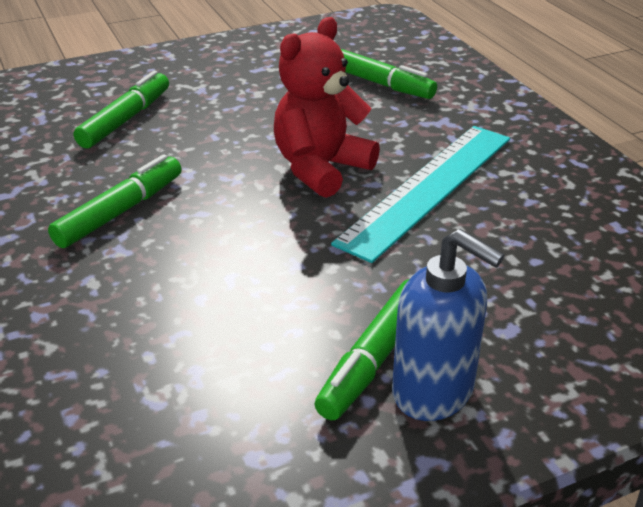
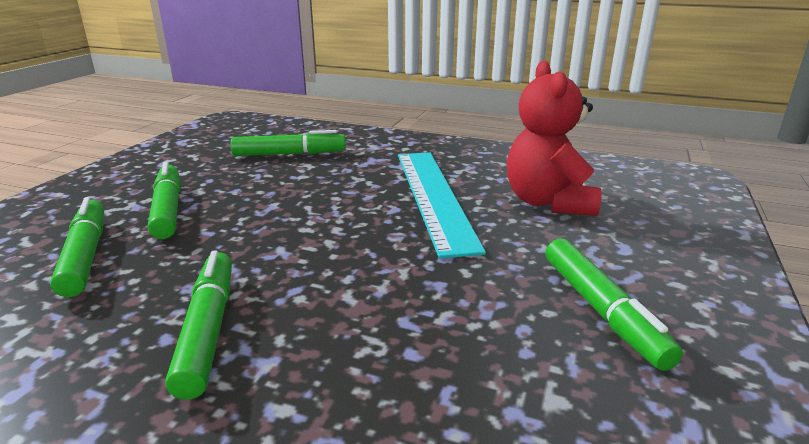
camera: 45 degrees left, 10 degrees down
(215, 102) = (168, 209): none -> green marker
(321, 169) = (340, 216): red teddy bear -> red teddy bear (548, 202)
(433, 391) = (668, 307): blue soap dispenser -> none

